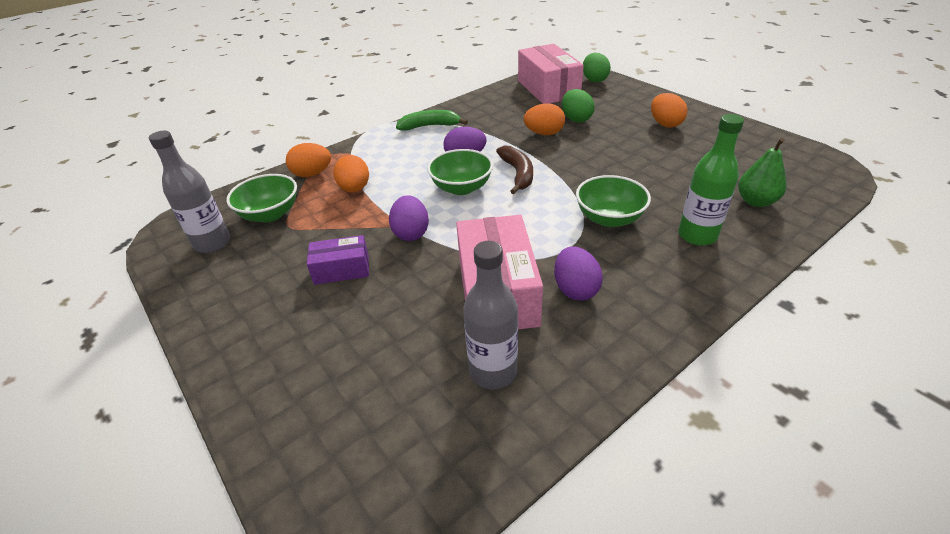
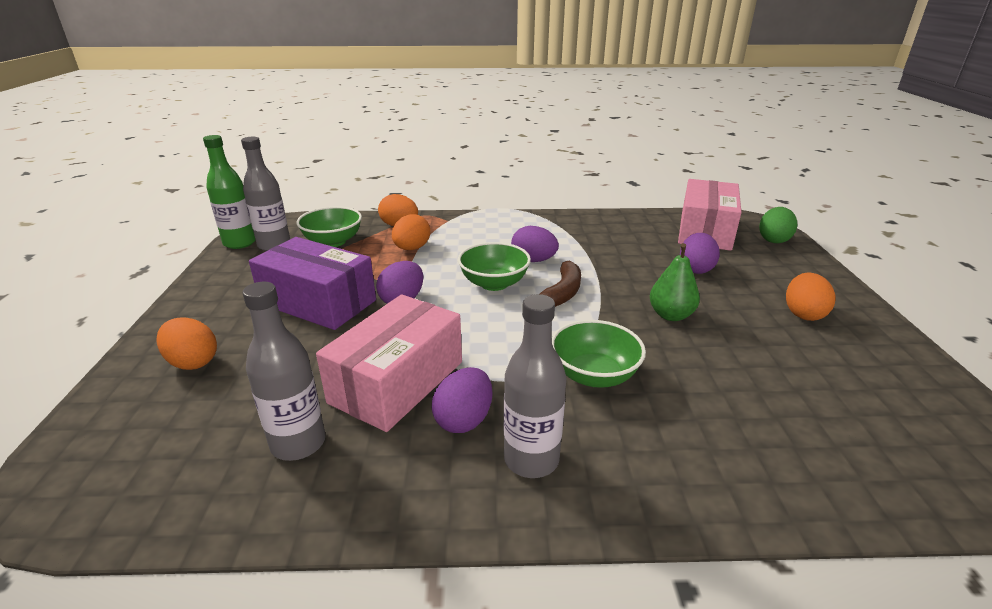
camera: 35 degrees right, 10 degrees down
(342, 269) = (318, 302): purple box -> purple box, size x1.85
(430, 126) = (540, 224): green banana -> none
(544, 133) = (640, 269): orange egg -> orange egg (193, 362)
(576, 119) = (695, 269): green egg -> purple egg
(643, 288) = (531, 459): none -> grey bottle
(697, 235) = (672, 444): green bottle -> green bottle (240, 243)
(756, 201) = (812, 450): green pear -> green pear (670, 315)

